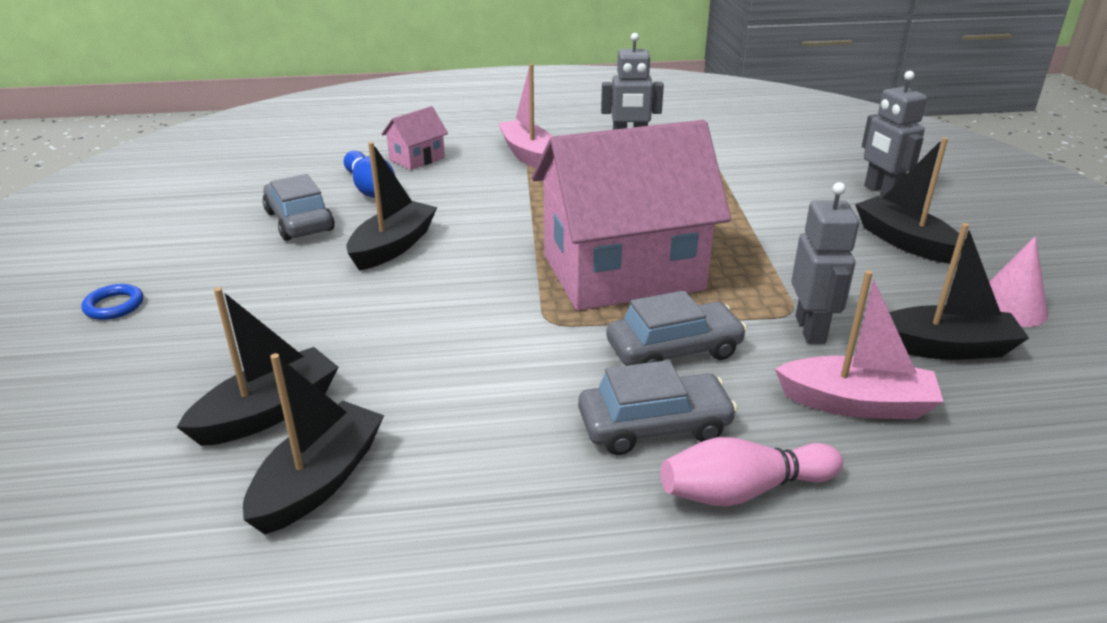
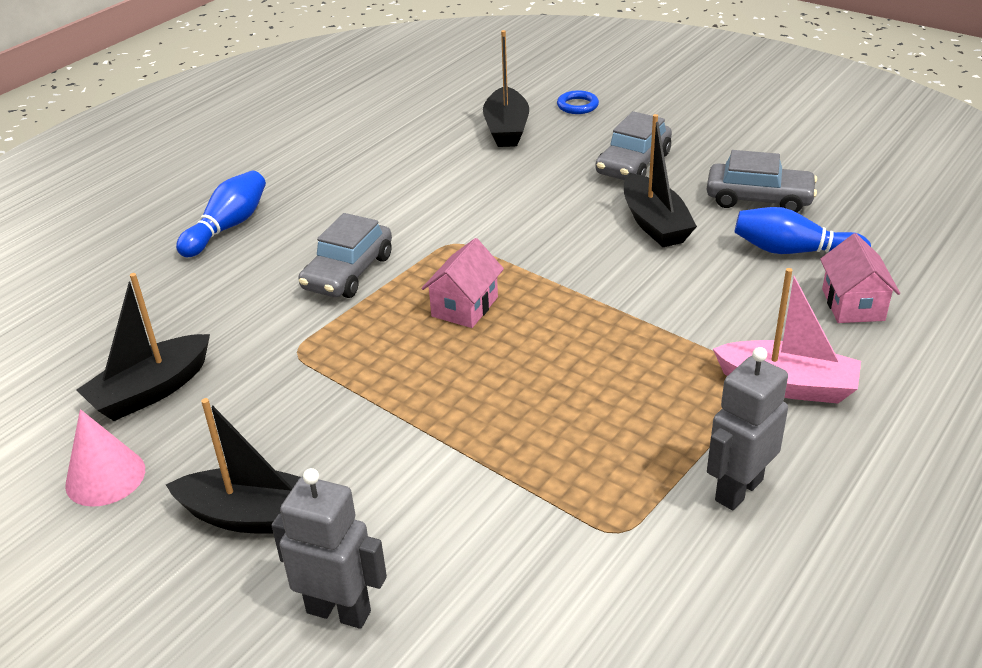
camera: 135 degrees right, 5 degrees up
(114, 306) = (698, 110): blue ring -> blue ring (577, 106)
(319, 481) = (430, 128): black boat -> none
(622, 272) = (465, 307): pink house -> pink house, size x0.41
(654, 426) = (307, 227): grey car -> grey car (633, 164)
(743, 491) = (228, 227): pink bowling pin -> blue bowling pin
(811, 330) = (268, 344): grey robot -> none
(856, 403) = (195, 306): pink boat -> none

